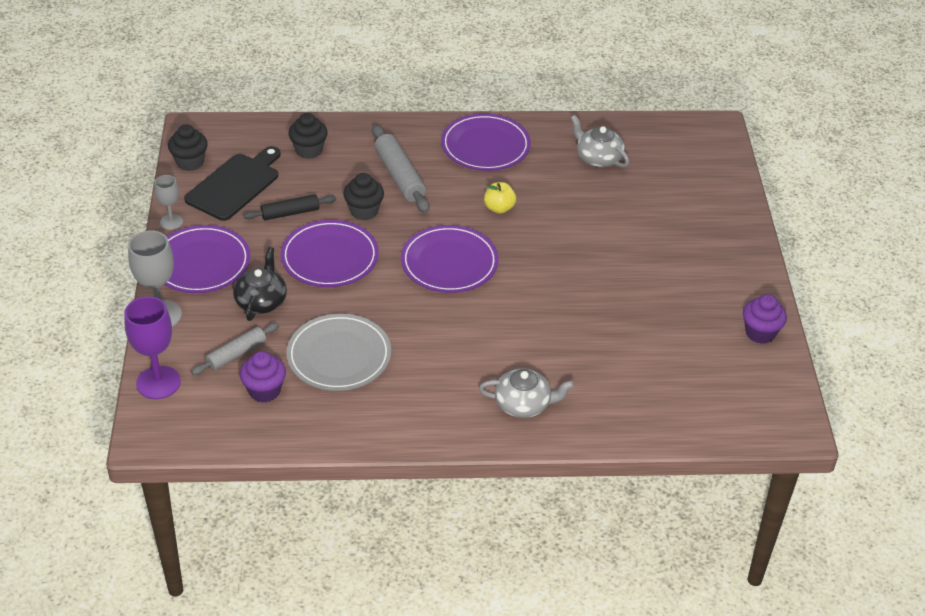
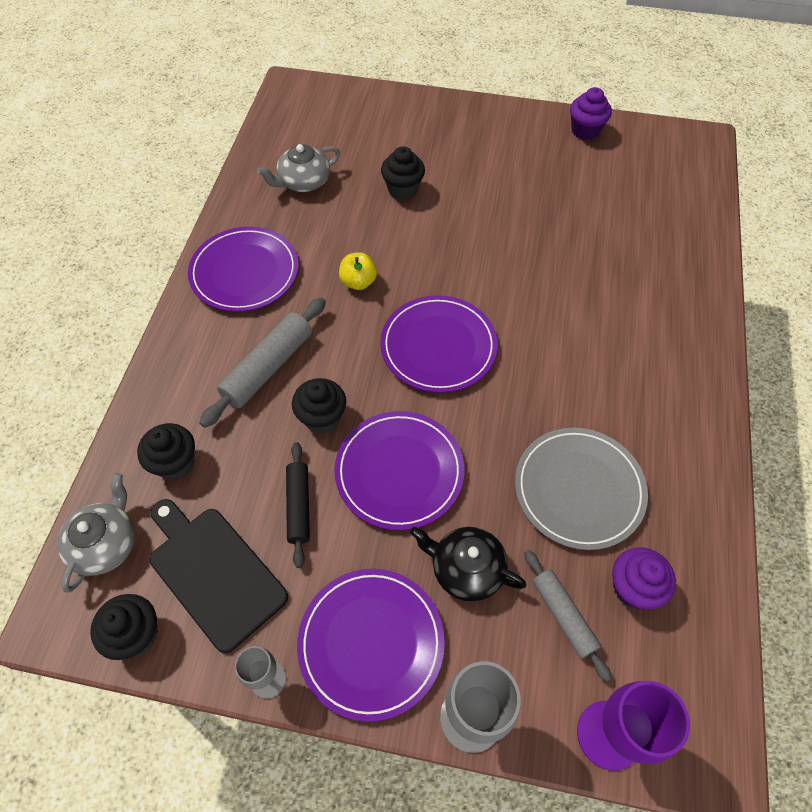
camera: 75 degrees left, 15 degrees up
(399, 176) = (268, 367): grey rolling pin -> grey rolling pin turned 45 degrees counterclockwise
(523, 404) = (667, 323): grey teapot -> grey teapot (105, 543)
(616, 217) = (403, 189): none -> black cupcake

